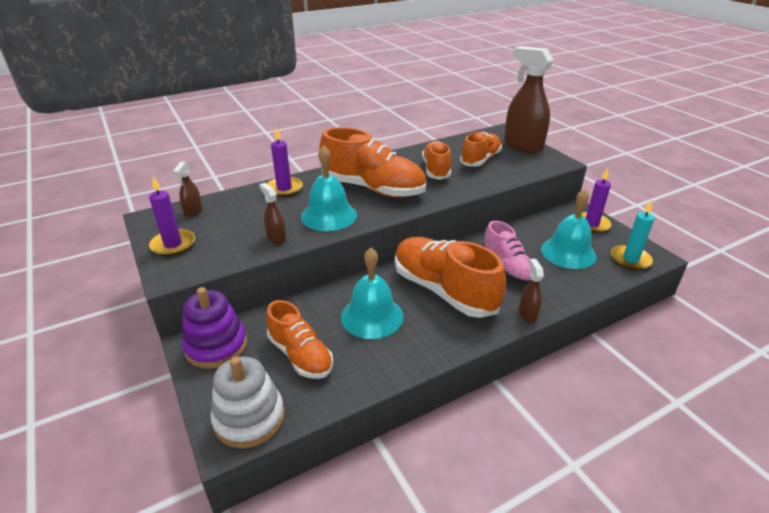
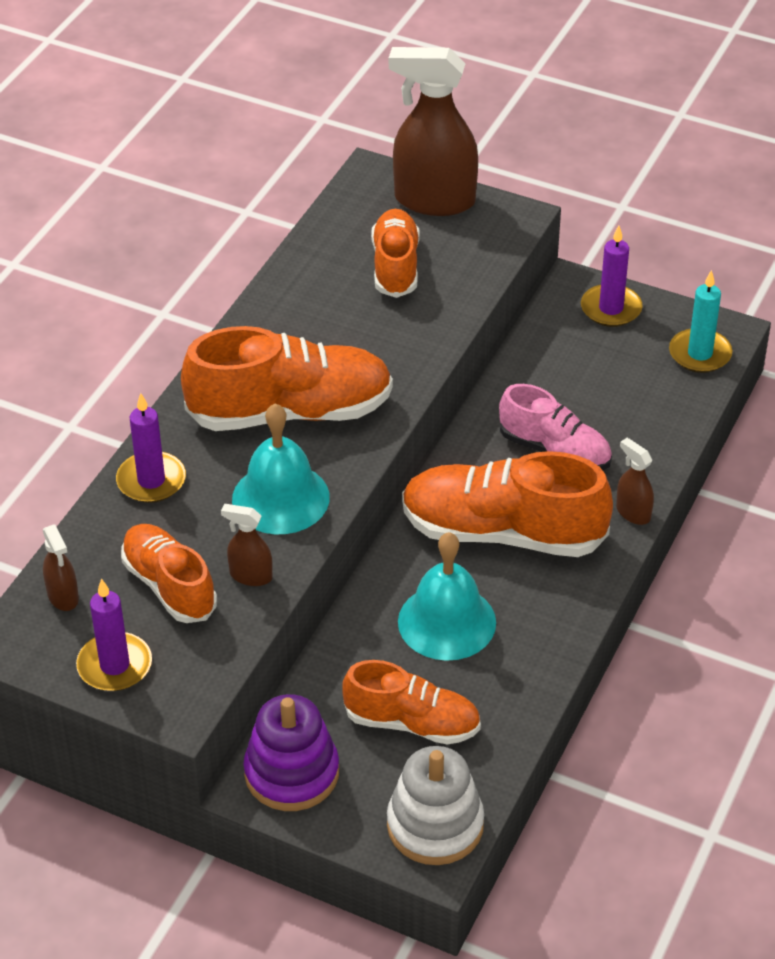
camera: 35 degrees left, 10 degrees up
(436, 169) = (347, 323): orange shoe -> orange shoe (169, 585)
(568, 252) = (614, 381): turquoise bell -> none

